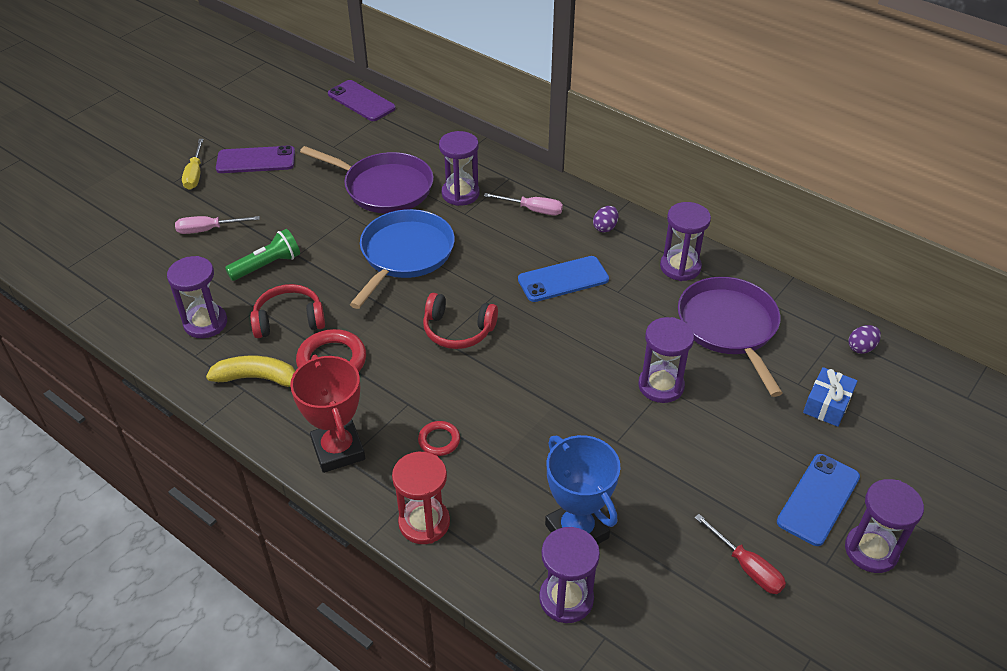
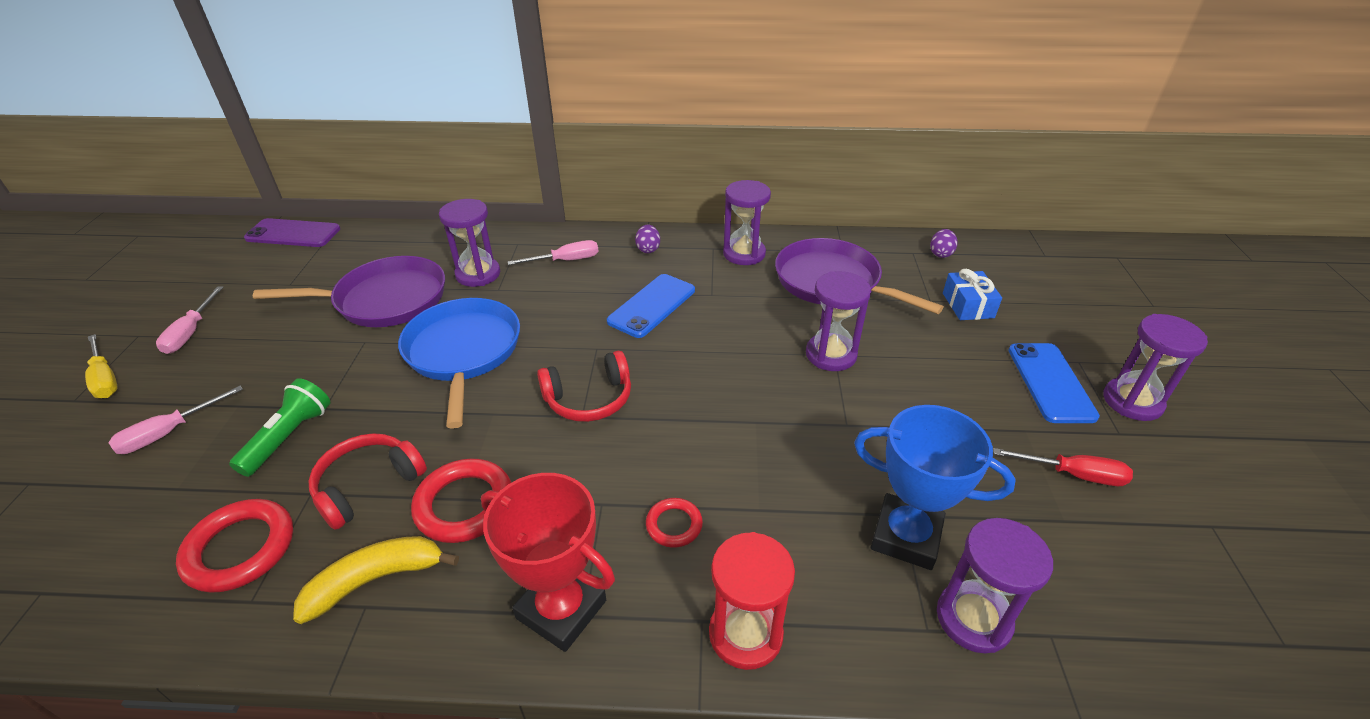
camera: 35 degrees left, 5 degrees down
(205, 323) = (240, 549): purple hourglass -> red ring
(256, 160) = (191, 332): purple phone -> pink screwdriver

